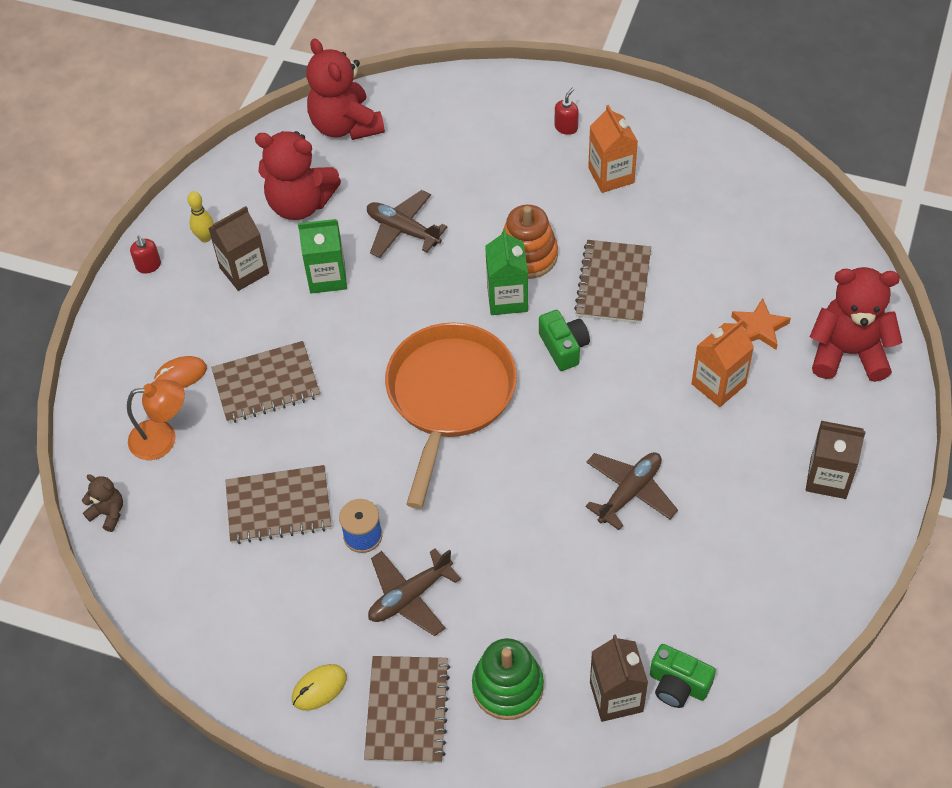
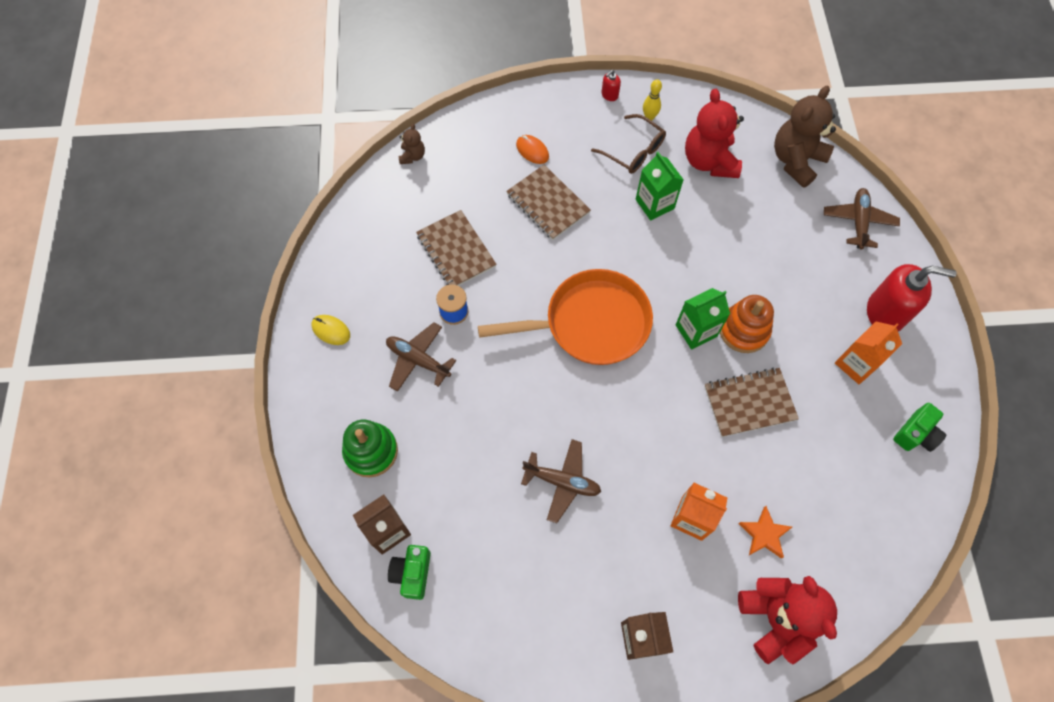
camera: 65 degrees right, 10 degrees up
(163, 438) = (479, 162): orange lamp -> none
(244, 270) = (634, 151): brown carton -> brown glasses
(345, 125) = (796, 161): red teddy bear -> brown teddy bear
(403, 230) = (721, 236): brown plane -> brown plane (858, 222)
(407, 710) = (332, 392): brown notebook -> none
(564, 347) = (671, 387): green camera -> green camera (915, 434)
(566, 127) = (885, 313): red soap dispenser -> red soap dispenser, size x2.31

